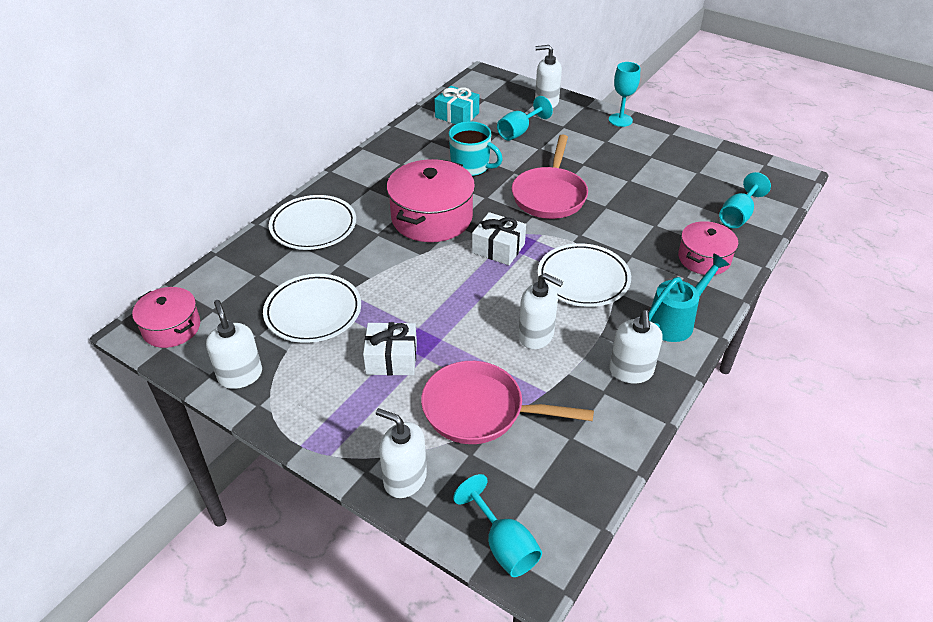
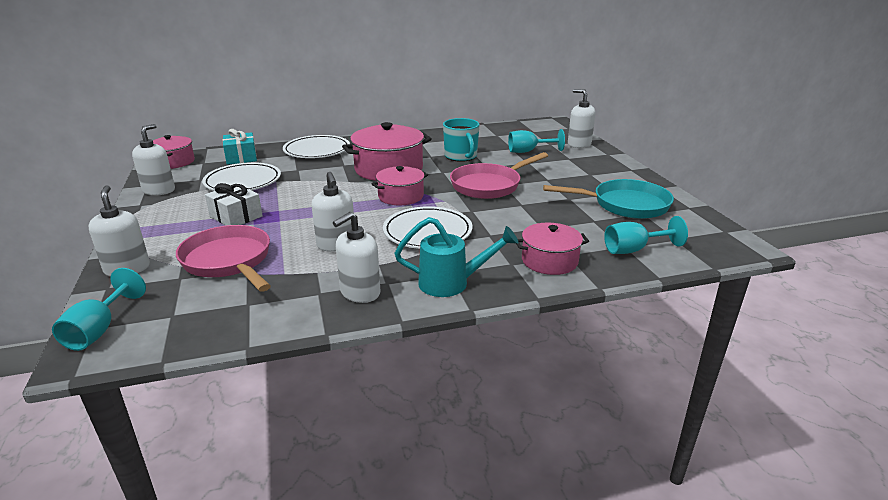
camera: 40 degrees right, 15 degrees down
(457, 115) = (499, 133): turquoise gift -> turquoise gift (241, 157)
(498, 248) = (400, 196): white gift -> pink pot
(620, 120) = (624, 168): turquoise goblet -> none
(675, 168) = (625, 205): none -> turquoise pan

